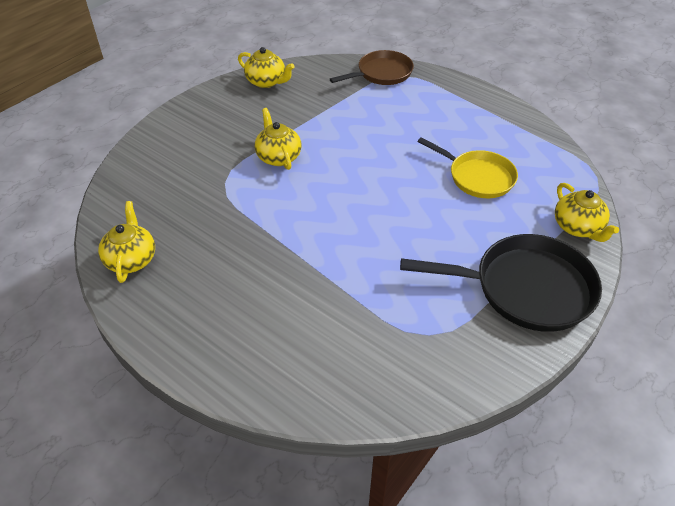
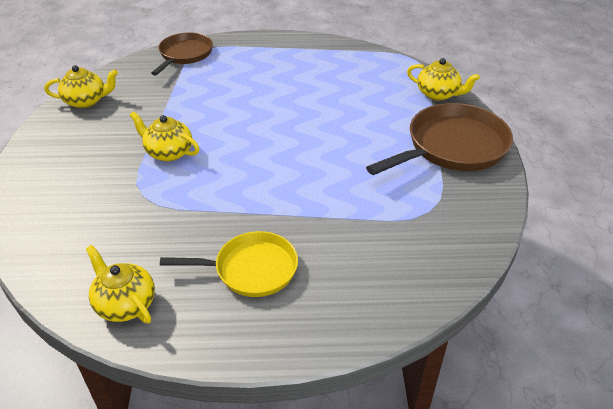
camera: 40 degrees left, 5 degrees down
(477, 177) = (341, 94): yellow pan -> yellow pan (251, 269)
(525, 288) = (452, 147): black pan -> brown pan

